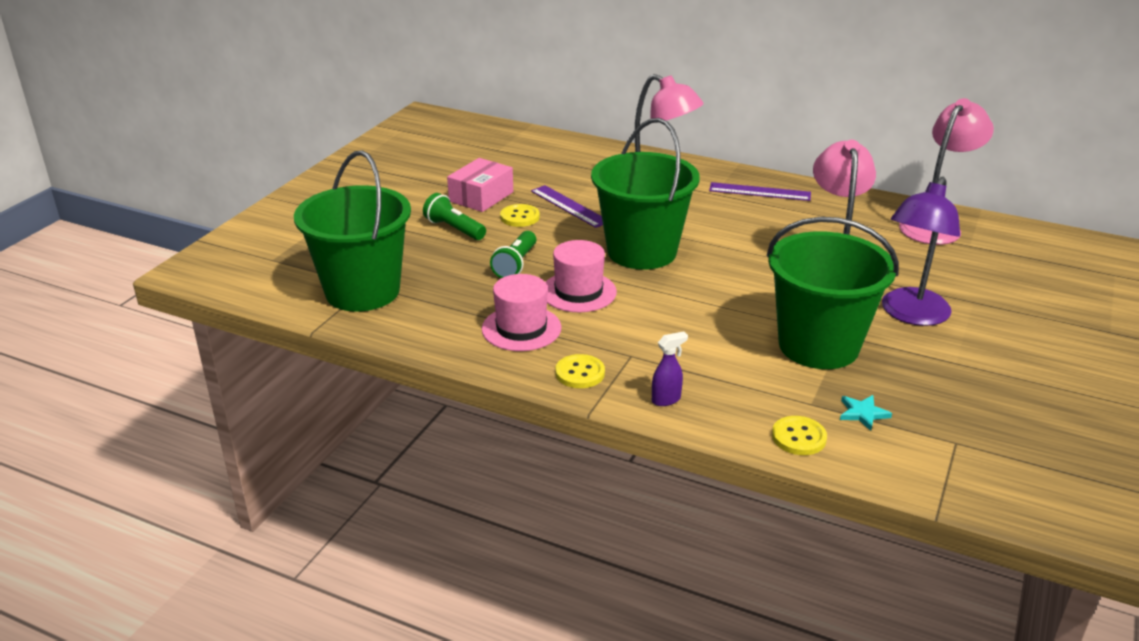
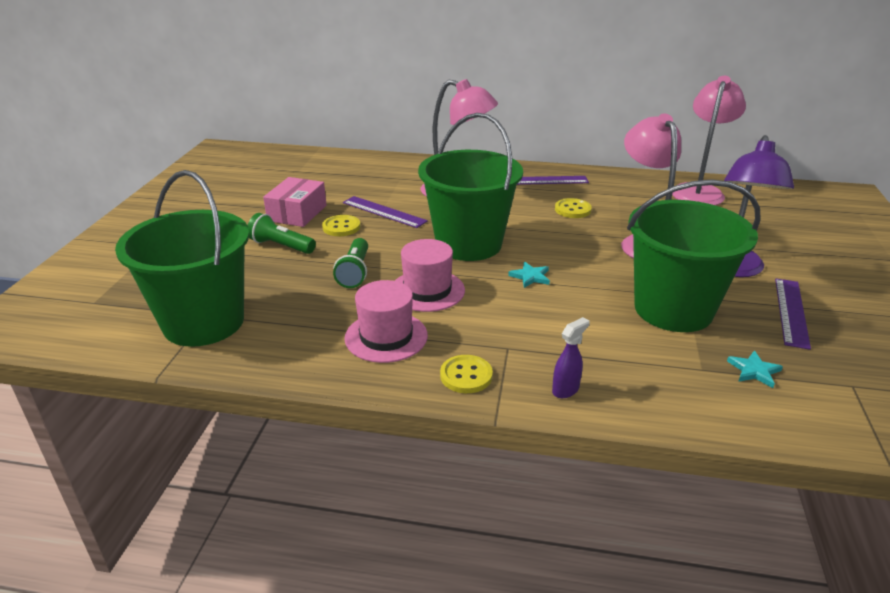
camera: 15 degrees left, 0 degrees up
(688, 293) = (530, 276): none -> turquoise star
(798, 437) = (713, 408): yellow button -> yellow button (572, 210)
(945, 366) = (791, 312): none -> purple ruler

